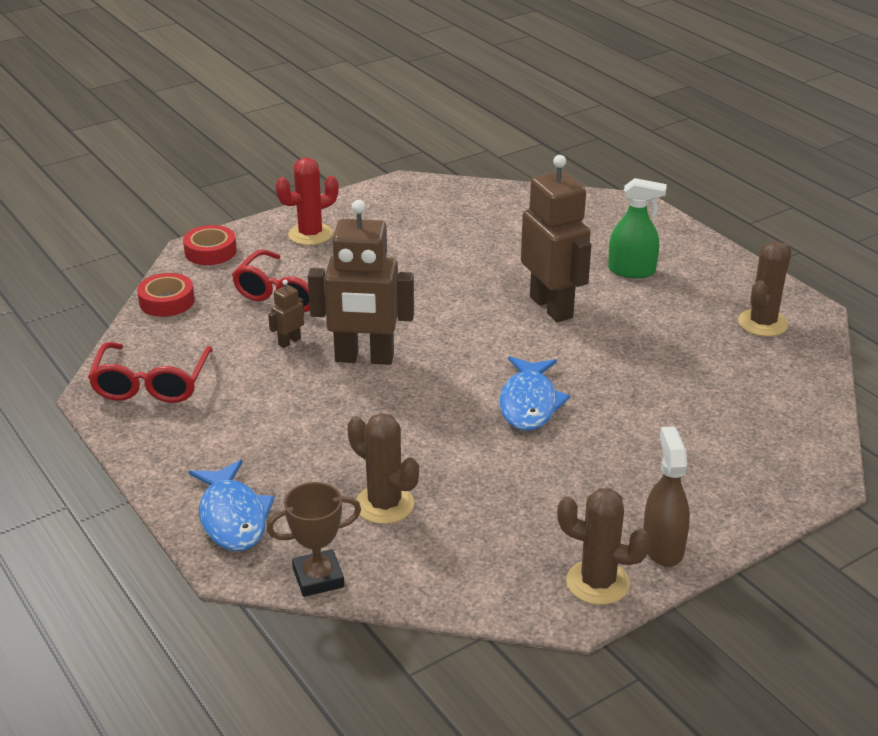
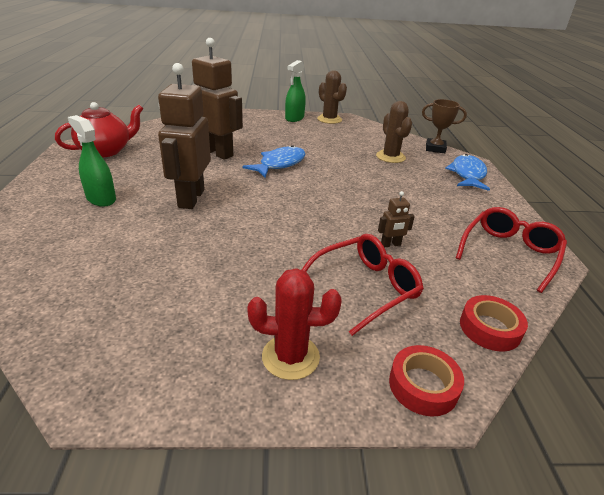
camera: 150 degrees left, 0 degrees up
(364, 358) = (346, 215): brown robot -> brown robot (217, 153)
(662, 547) = (294, 118): brown spray bottle -> green spray bottle
(762, 323) = (106, 151): brown cactus -> red teapot

